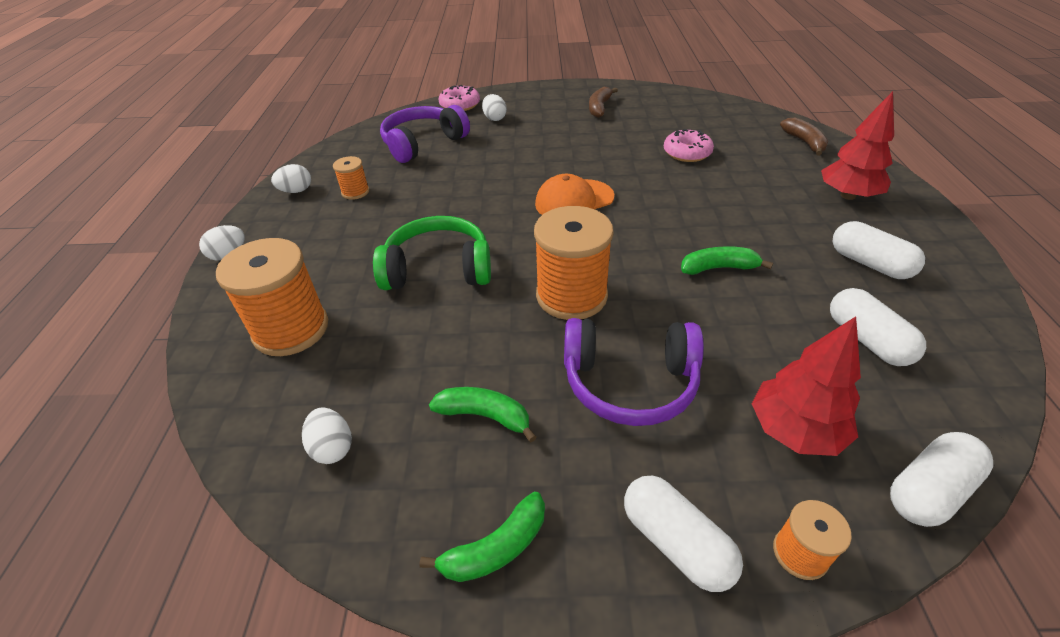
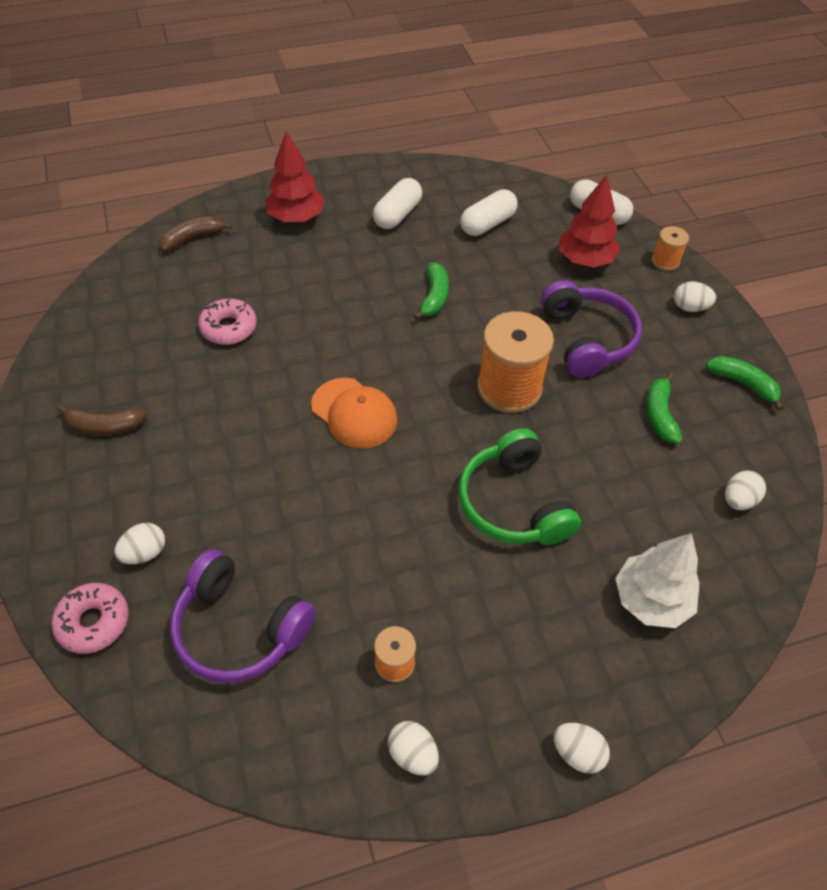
camera: 110 degrees left, 10 degrees up
(291, 329) = (651, 600): orange spool -> white tree
(676, 542) = (689, 307): white capsule -> white egg
(719, 268) = (434, 297): green banana -> green banana turned 150 degrees counterclockwise

